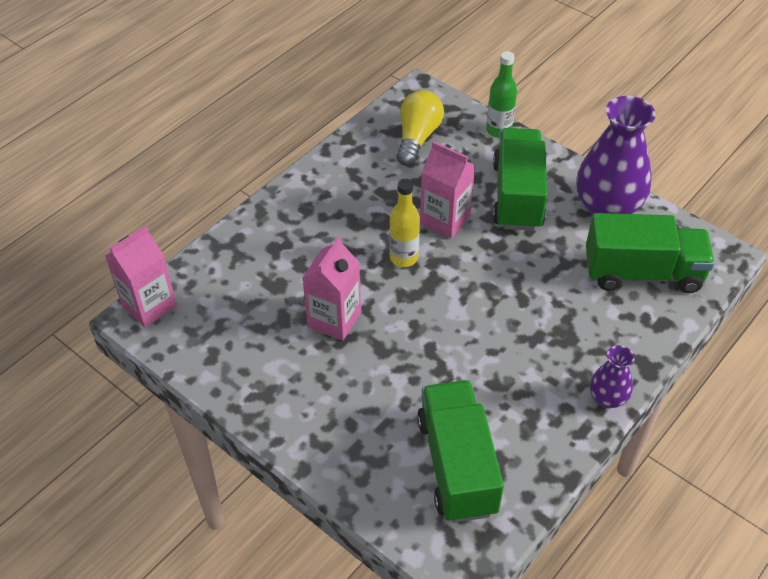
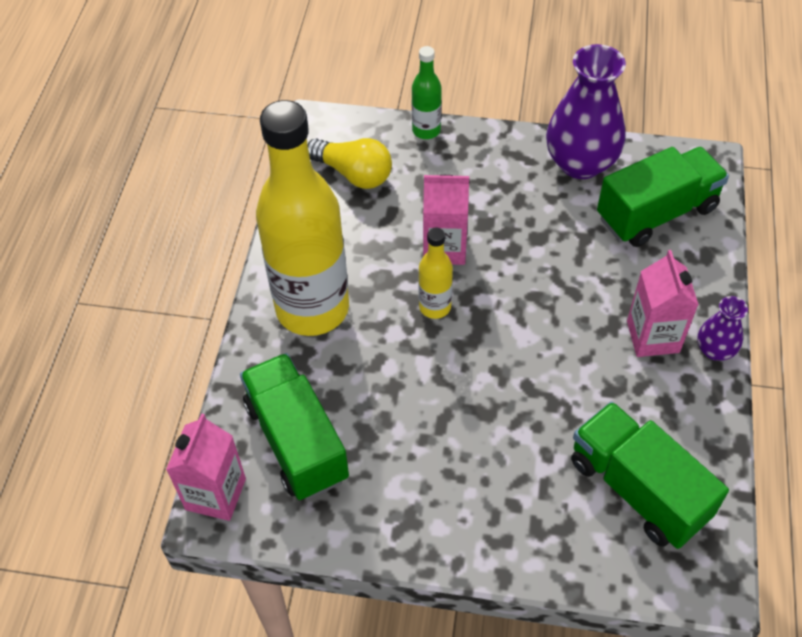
camera: 30 degrees left, 5 degrees up
(312, 216) = (312, 308): none -> yellow bottle
(334, 319) = (417, 406): pink carton -> pink carton (653, 336)
(417, 138) = (353, 174): yellow light bulb -> yellow light bulb turned 135 degrees clockwise
(517, 196) = (493, 190): green truck -> green truck (297, 441)

